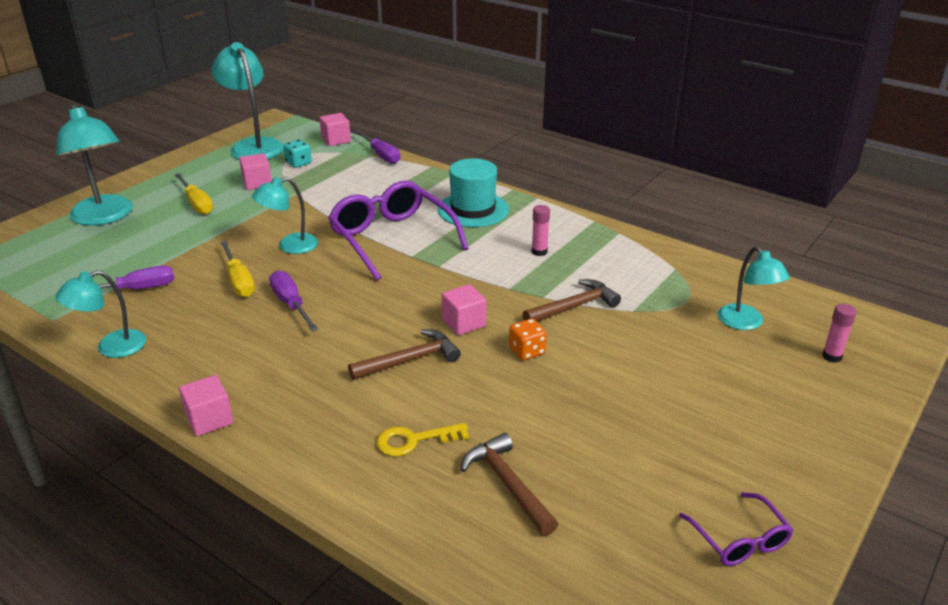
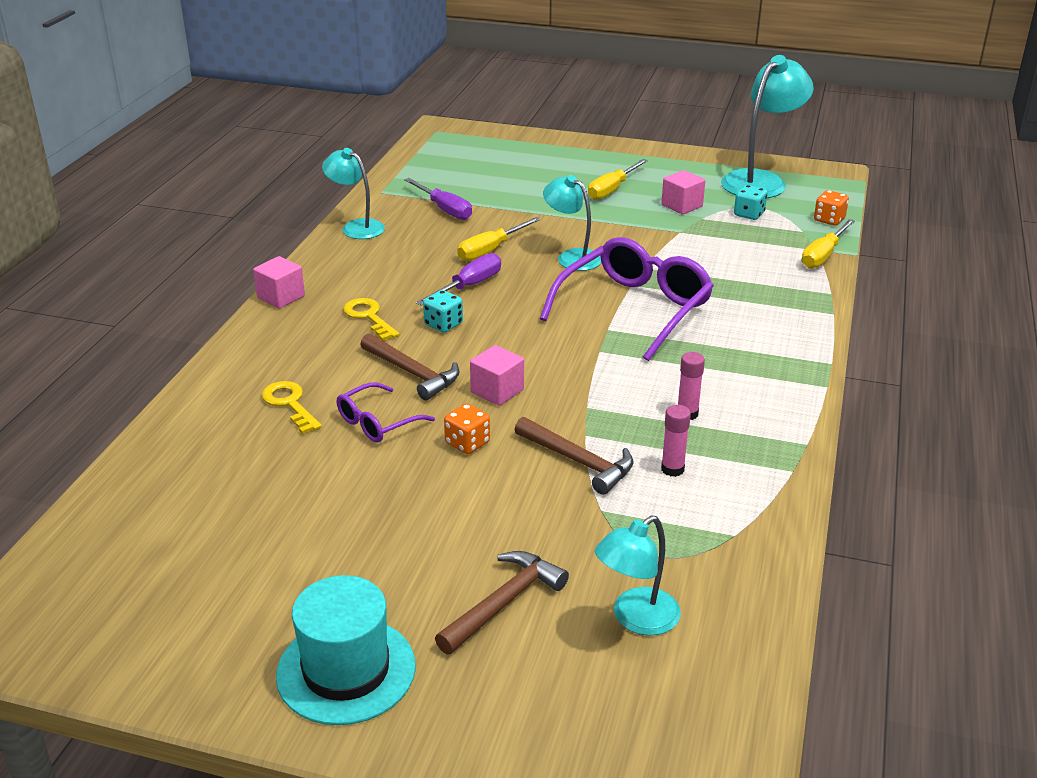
camera: 70 degrees right, 0 degrees up
(104, 217) = (550, 159): turquoise lamp -> none
(296, 369) = (368, 317): none -> yellow key
(336, 140) = (829, 220): pink cube -> orange dice
(344, 329) = (443, 324): none -> turquoise dice
(381, 155) = (823, 255): purple screwdriver -> yellow screwdriver
(473, 209) = (749, 346): turquoise hat -> turquoise hat (346, 670)
(508, 484) = (244, 472): brown hammer -> brown hammer (503, 603)
(739, 539) = (200, 644): purple glasses -> purple glasses (377, 422)
(832, 356) = (601, 717): pink glue stick -> pink glue stick (672, 469)

